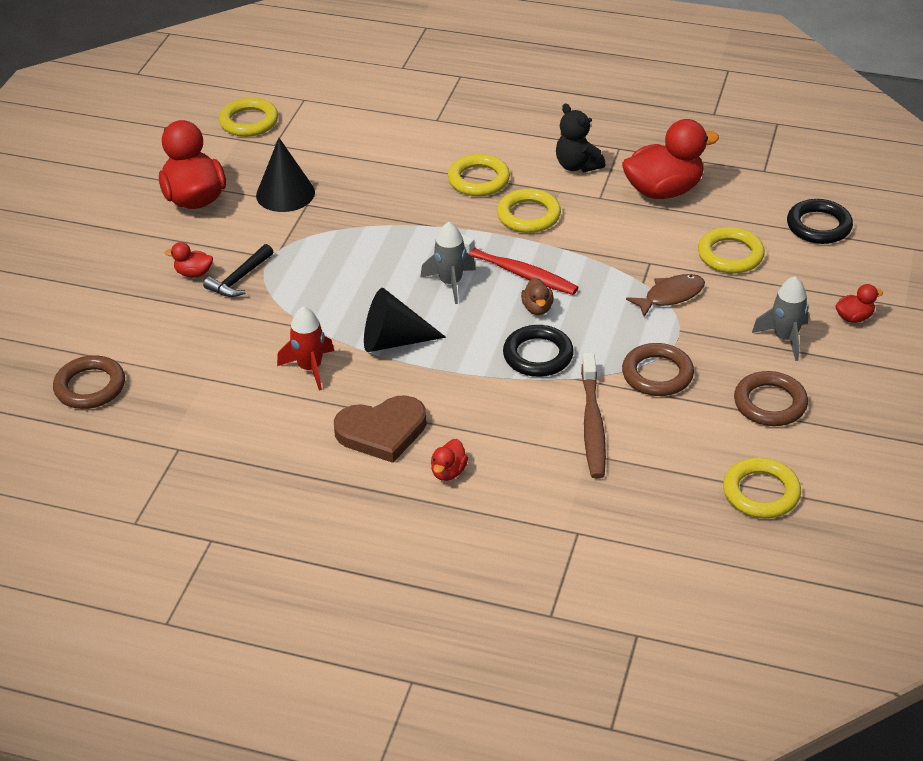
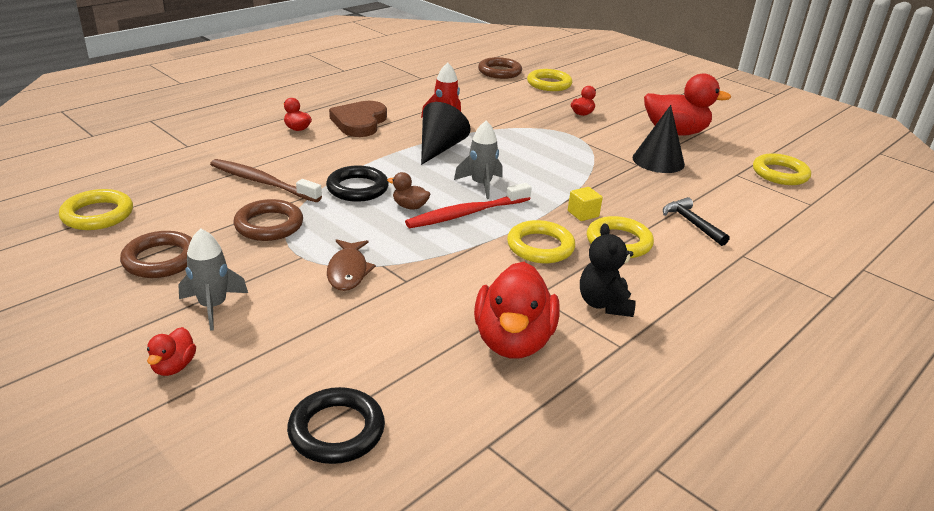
camera: 115 degrees right, 10 degrees down
(239, 278) = (562, 124): black hammer -> black hammer (692, 223)
(447, 209) = (583, 214): none -> yellow cube
(577, 166) = (604, 304): black teddy bear -> black teddy bear turned 90 degrees counterclockwise
(730, 255) = (363, 334): yellow ring -> yellow ring (549, 84)

